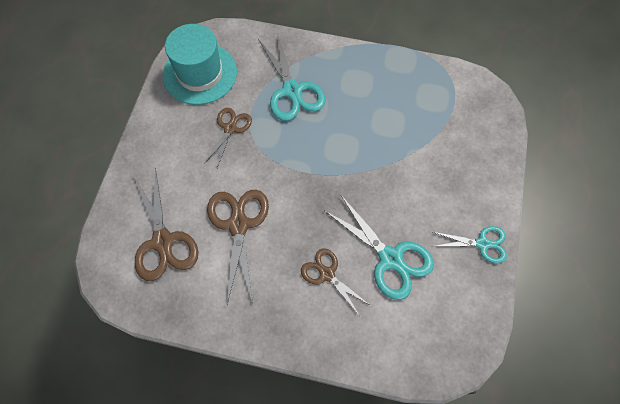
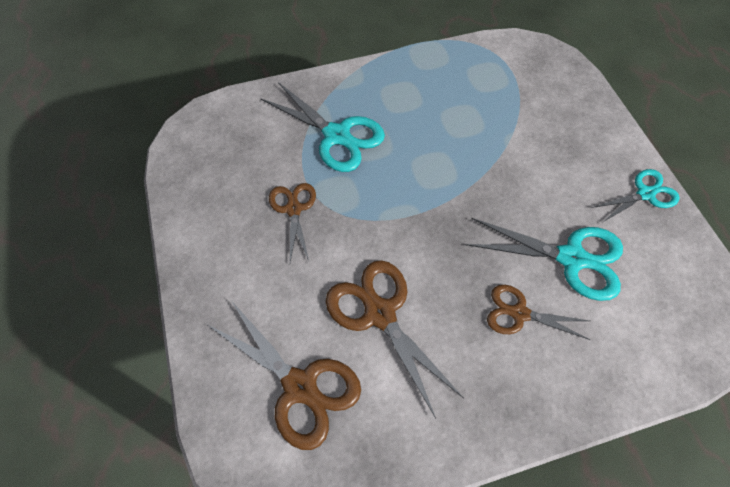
camera: 30 degrees left, 5 degrees down
(200, 73) = (215, 166): turquoise hat -> none

